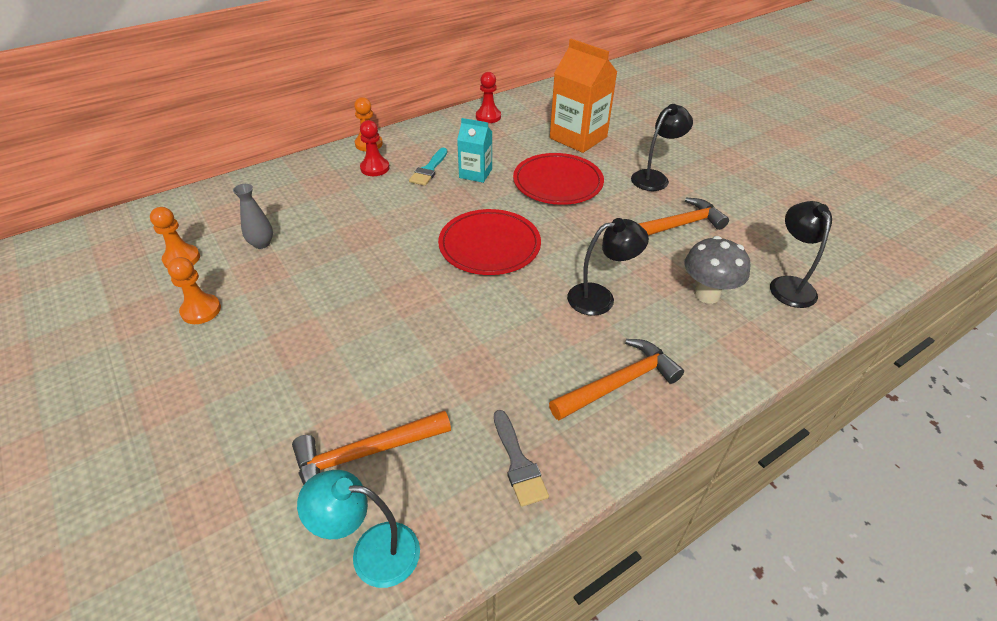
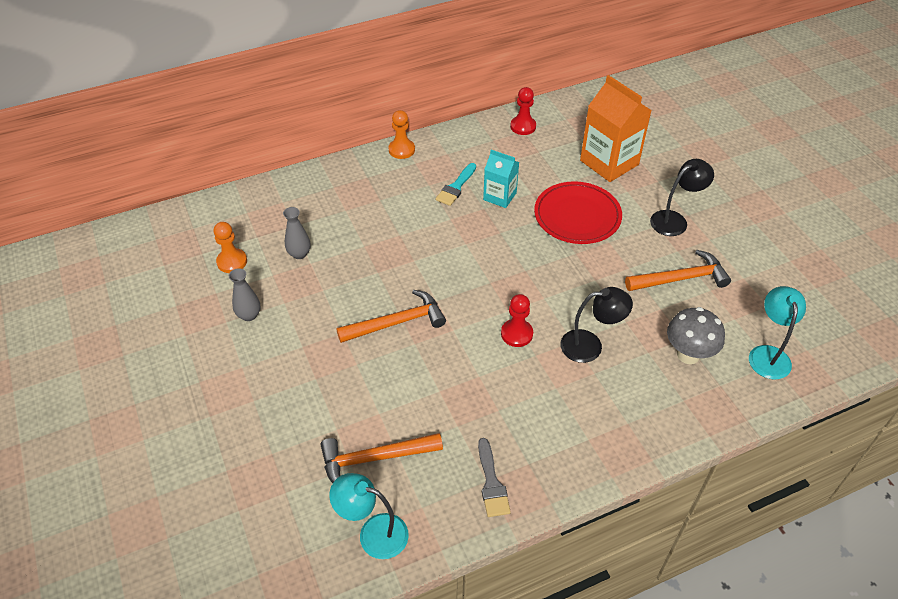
camera: 10 degrees right, 5 degrees up
(201, 310) = (249, 315): orange pawn -> grey vase
(375, 168) = (405, 180): red pawn -> red pawn (516, 334)
(489, 246) = (500, 280): red plate -> none
(619, 383) = (587, 428): orange hammer -> orange hammer (397, 322)
(788, 285) = (768, 354): black lamp -> turquoise lamp

